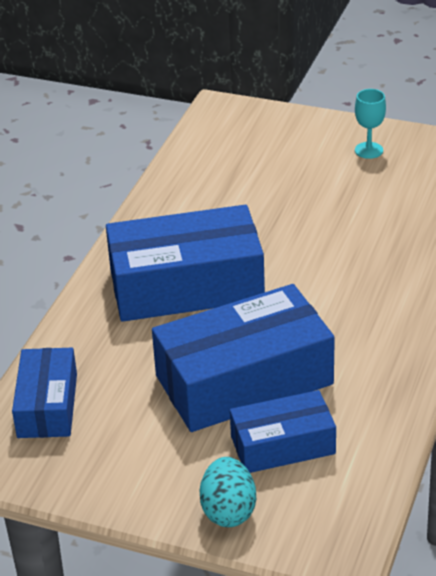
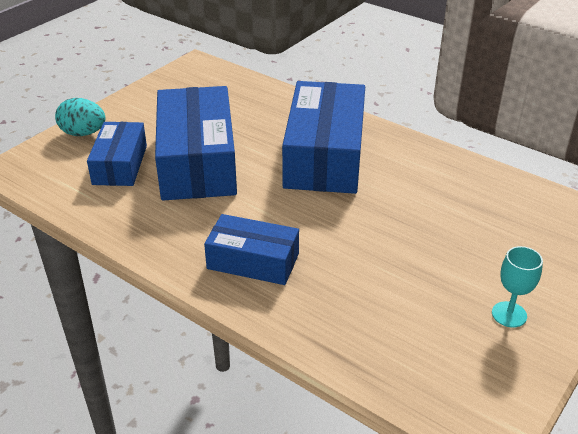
camera: 105 degrees right, 0 degrees up
(47, 405) = (229, 86): blue box -> blue box (253, 261)

